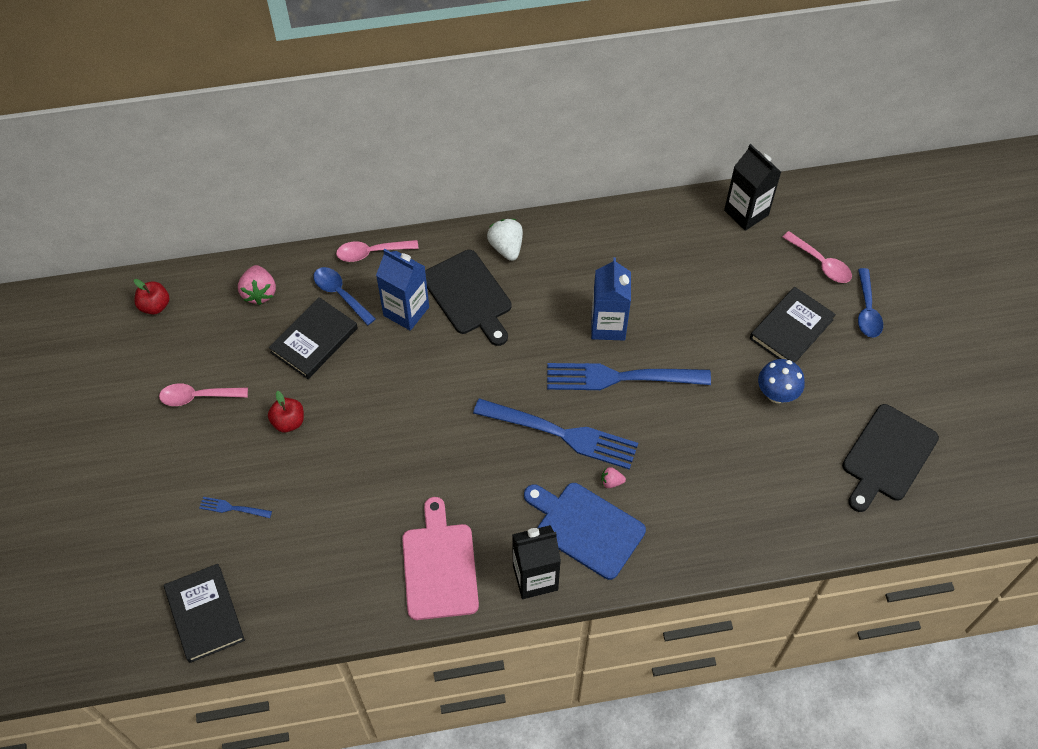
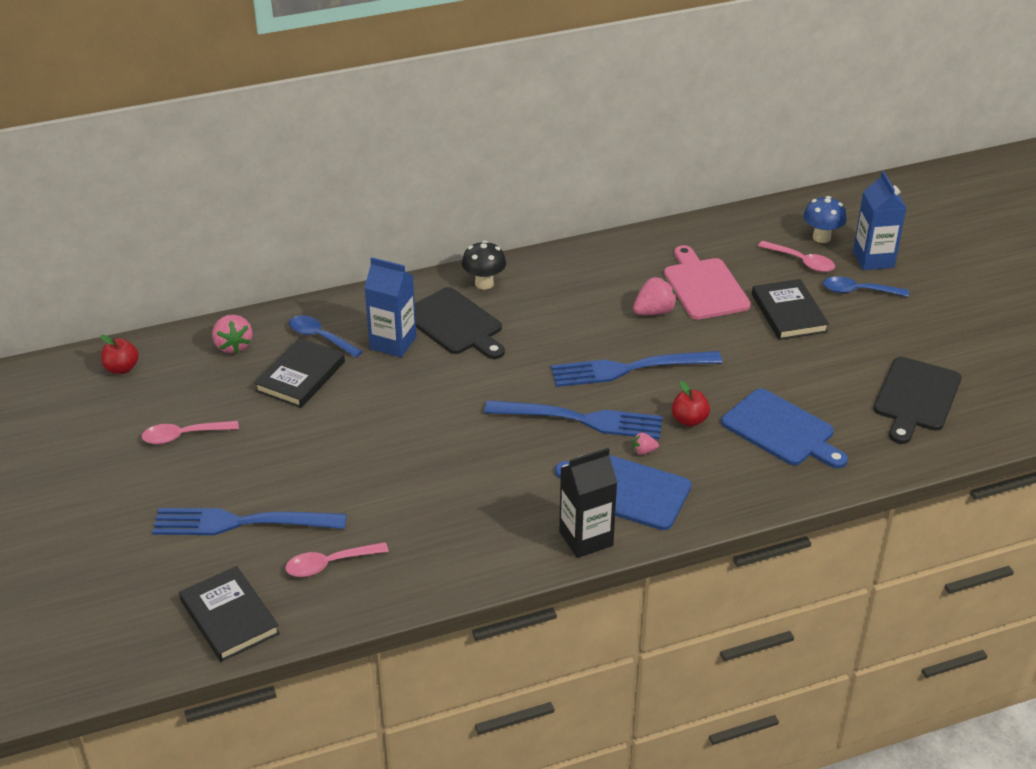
camera: 10 degrees left, 20 degrees down
(232, 508) = (242, 523): blue fork -> blue fork, size x2.37
(288, 422) = (288, 444): red apple -> red apple (689, 420)
(371, 252) = (345, 302): pink spoon -> pink spoon (329, 564)
(439, 566) = (481, 542): pink cutting board -> pink cutting board (704, 286)
(506, 247) = (484, 283): white strawberry -> black mushroom
(608, 325) = (605, 331): blue carton -> blue carton (873, 259)
(660, 308) = (654, 312): none -> pink strawberry
(746, 213) = (716, 233): black carton -> none
(747, 477) = (781, 430): none -> blue cutting board
(776, 394) = (790, 363): blue mushroom -> blue mushroom (821, 237)
(791, 329) = (789, 313): black book -> black book turned 45 degrees counterclockwise
(867, 310) = (858, 291): blue spoon -> blue spoon turned 105 degrees clockwise

